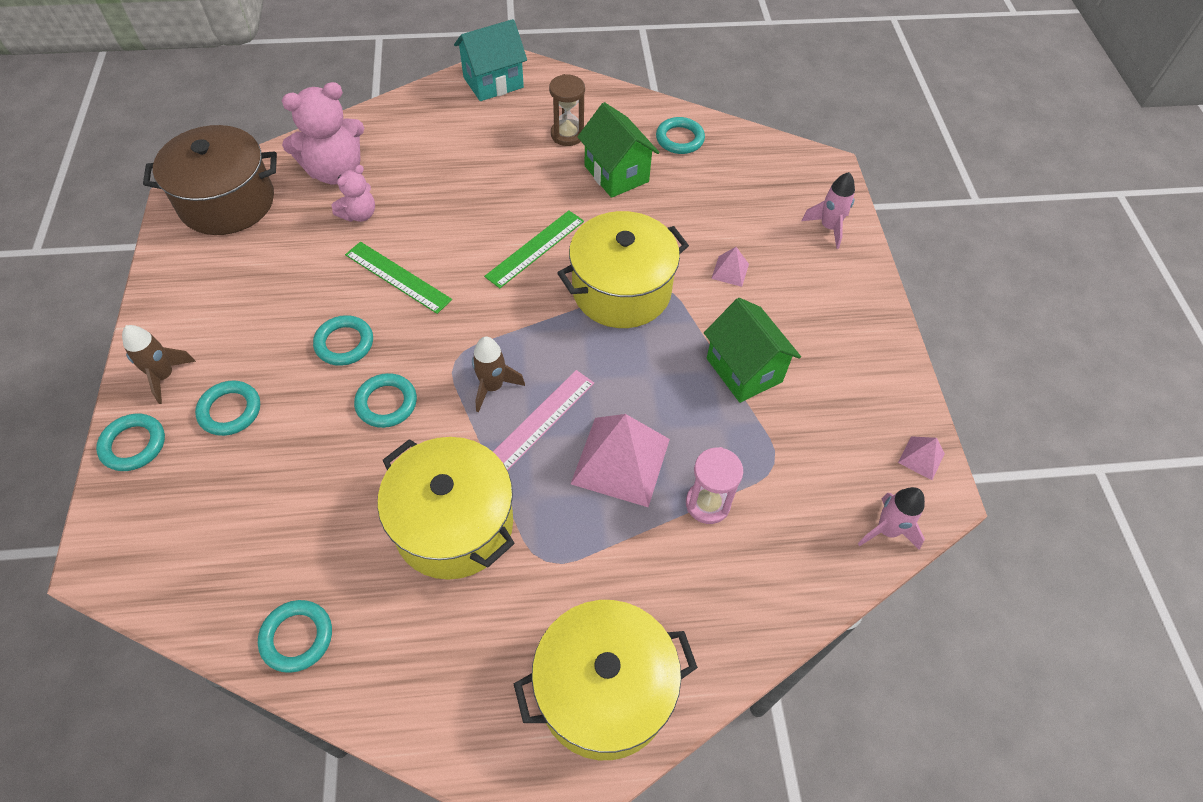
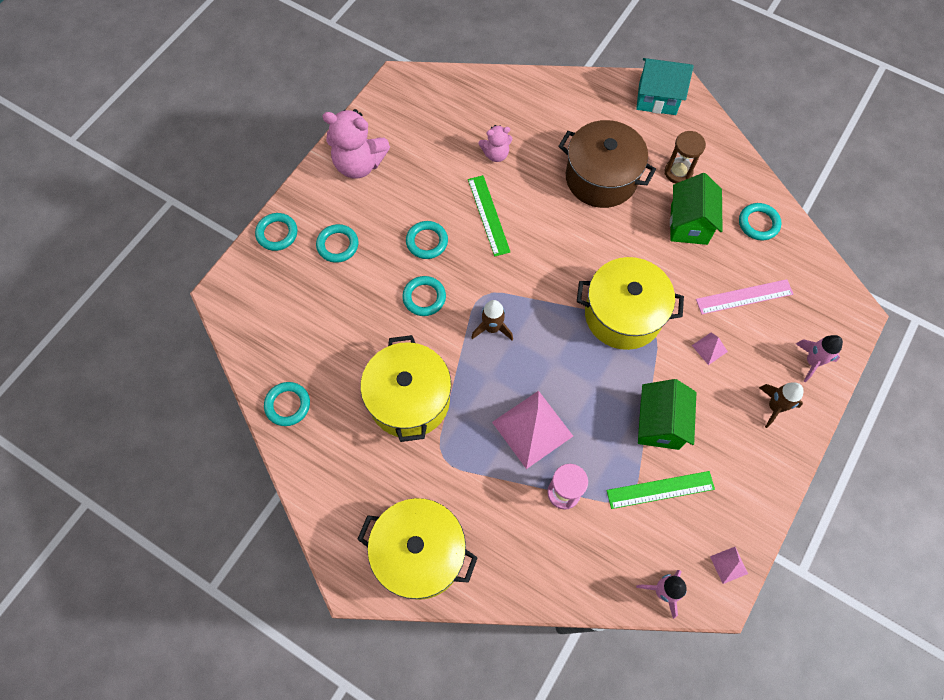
camera: 40 degrees right, 10 degrees up
(164, 376) = (317, 200): brown rocket -> brown rocket (774, 407)
(227, 202) = (423, 97): brown pot -> brown pot (601, 178)
(335, 171) = (503, 112): pink teddy bear -> pink teddy bear (359, 164)
(535, 248) = (589, 248): green ruler -> green ruler (660, 489)
(541, 420) = (504, 370): pink ruler -> pink ruler (744, 297)

